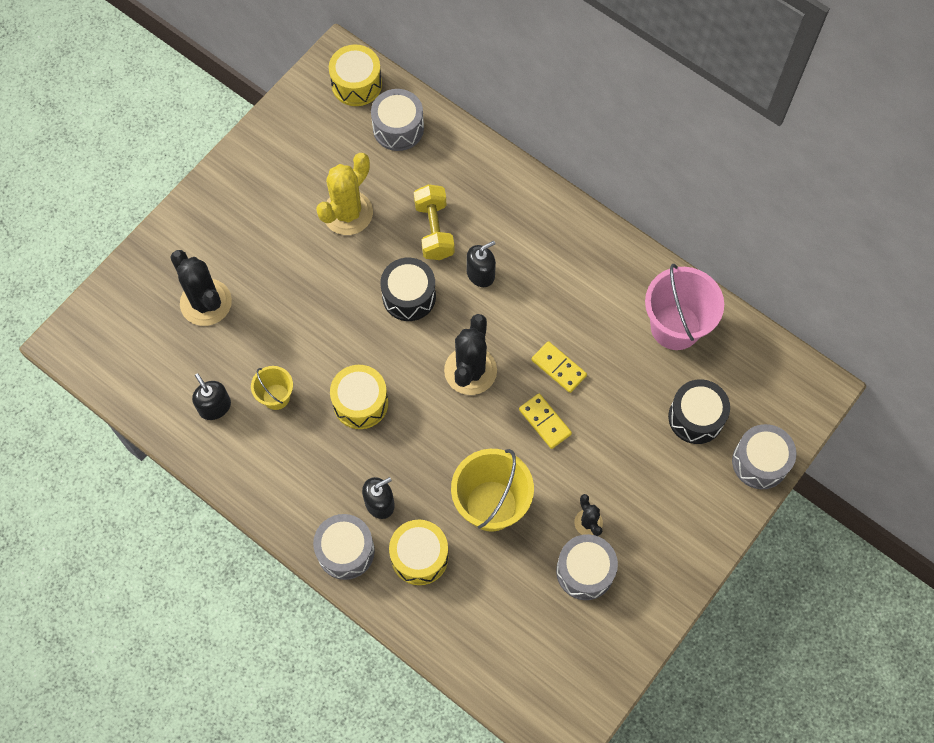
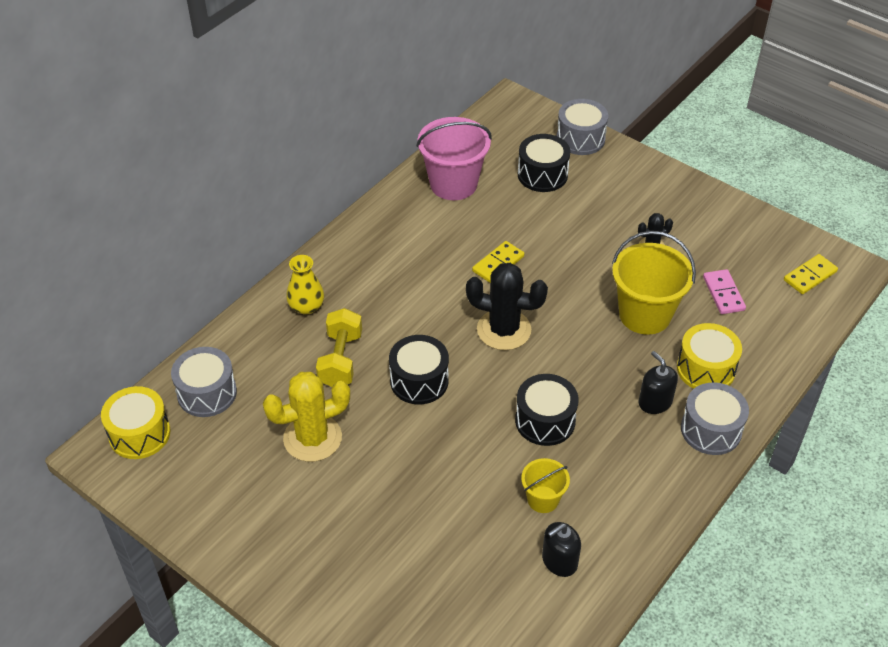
camera: 90 degrees left, 20 degrees down
(206, 302) = (424, 578): black cactus -> none
(347, 213) = (312, 438): yellow cactus -> yellow cactus turned 60 degrees counterclockwise
(360, 403) = (545, 421): yellow drum -> black drum
(434, 230) = (340, 360): yellow dumbbell -> yellow dumbbell turned 75 degrees counterclockwise
(480, 274) = (394, 321): black soap dispenser -> none
(499, 198) = (306, 306): none -> yellow vase
(521, 589) = (723, 293): none -> pink domino
(545, 422) = (555, 274): yellow domino -> yellow domino (810, 276)
(585, 571) = (698, 250): grey drum -> none

